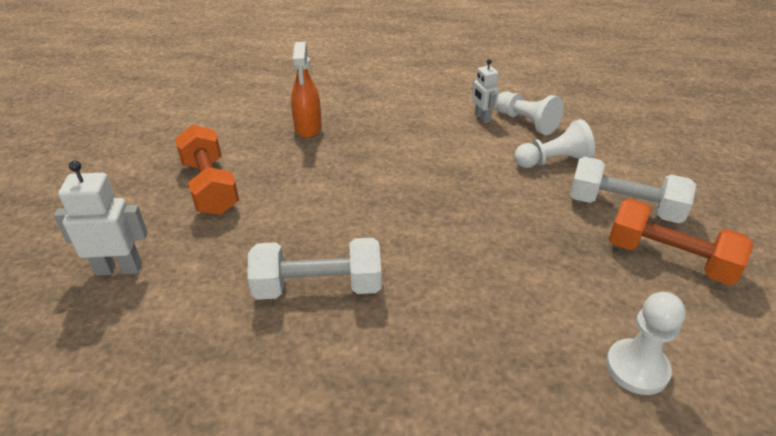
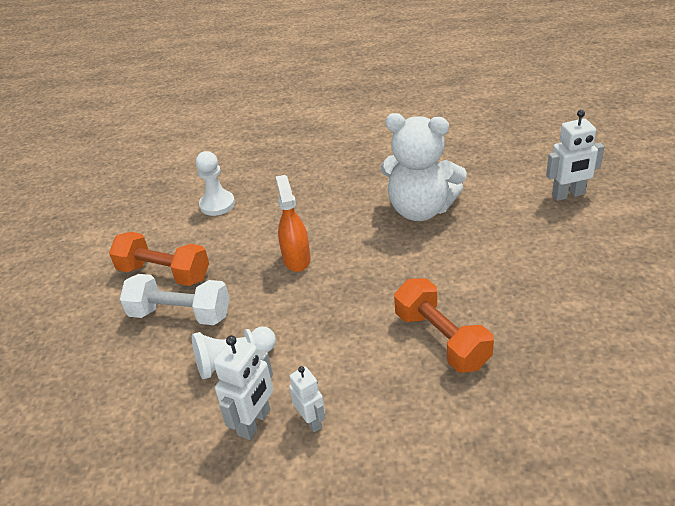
camera: 175 degrees right, 0 degrees up
(210, 187) = (565, 266): orange dumbbell -> orange dumbbell (441, 339)
(308, 128) = (523, 360): orange spray bottle -> orange spray bottle (296, 259)
(318, 287) = (421, 209): white dumbbell -> white teddy bear
(526, 122) = (254, 422): white pawn -> white robot

